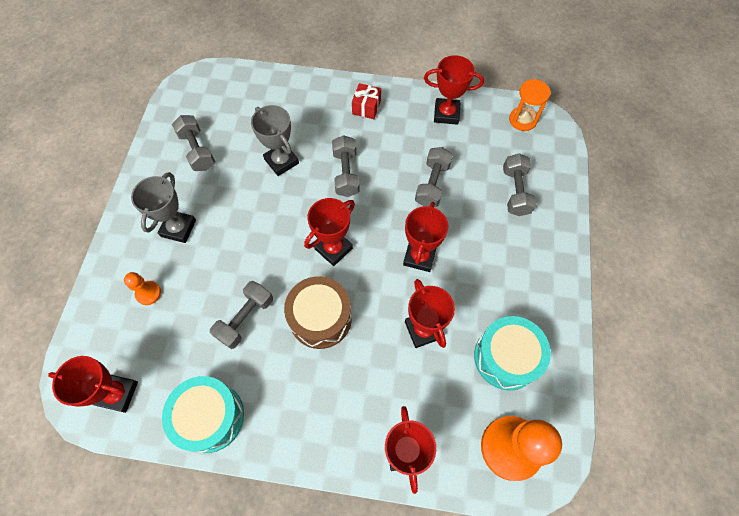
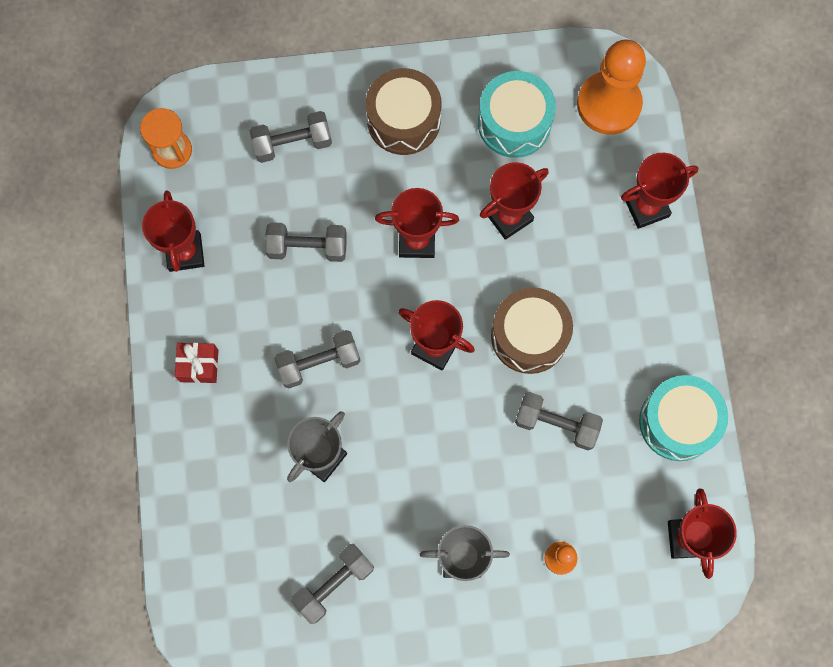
camera: 105 degrees left, 10 degrees up
(522, 271) = (403, 120): none -> brown drum

